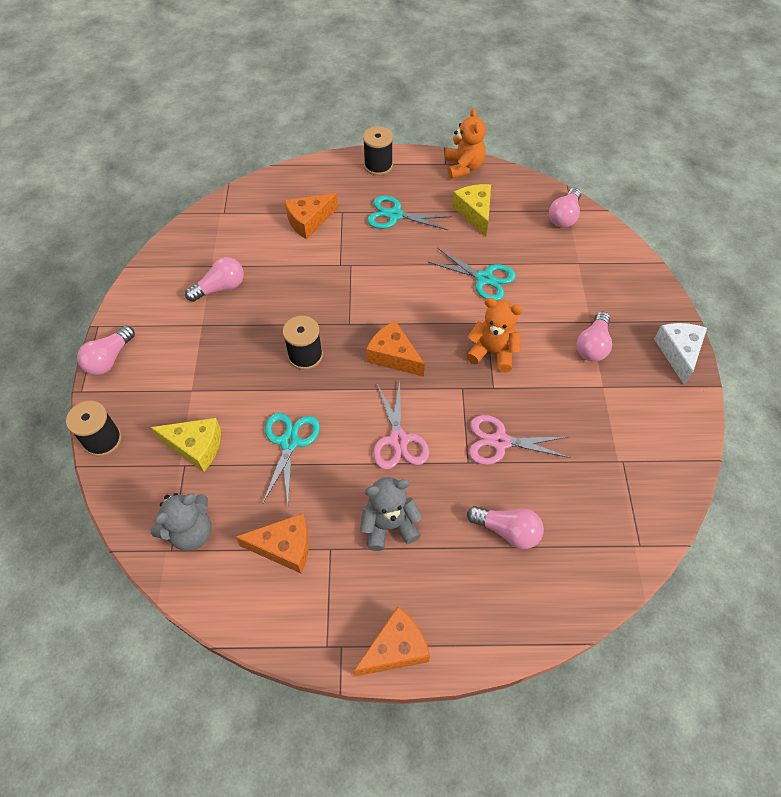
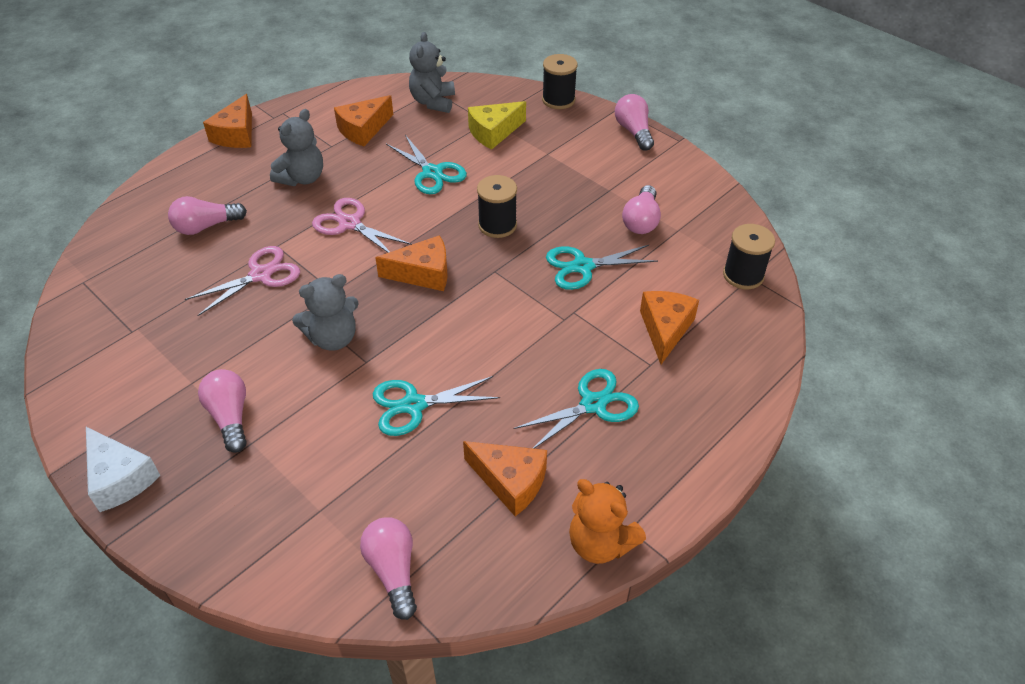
camera: 135 degrees right, 10 degrees down
(297, 286) = (582, 266): none -> turquoise scissors
(378, 166) = (698, 454): black spool -> black spool (743, 275)
(475, 213) = (510, 482): yellow cheese -> orange cheese
(492, 352) = (333, 338): orange teddy bear -> grey teddy bear

